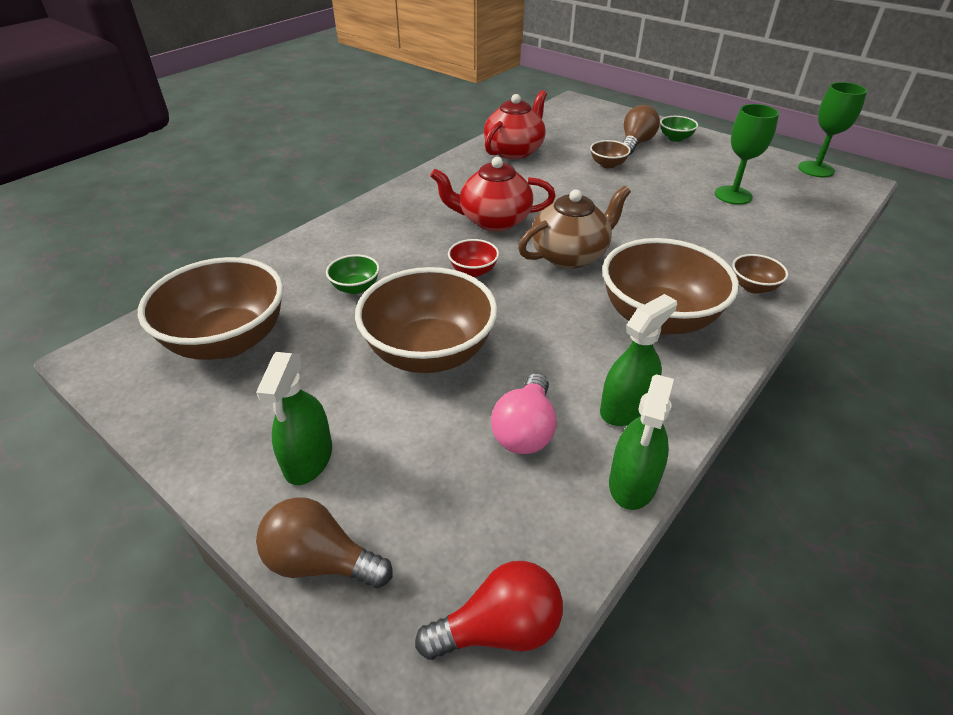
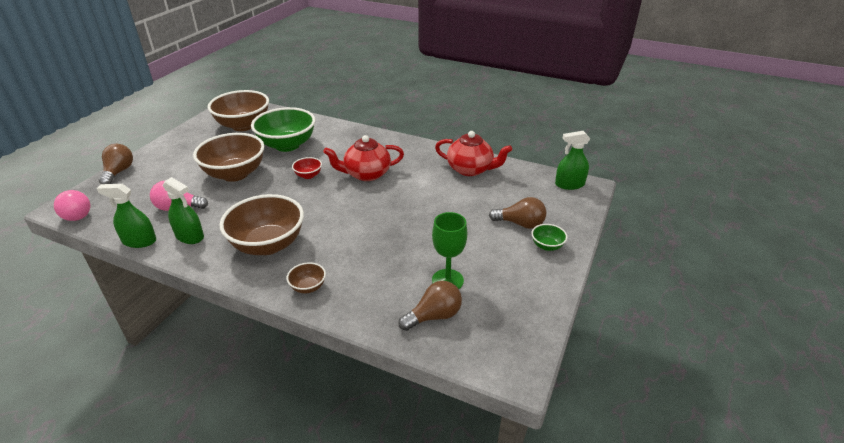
camera: 75 degrees right, 5 degrees down
(308, 458) = (169, 159): green spray bottle -> green spray bottle (569, 184)
(355, 287) = (287, 145): green bowl -> green bowl, size x2.27
(493, 221) = (366, 174): red teapot -> red teapot turned 90 degrees counterclockwise
(499, 628) = (77, 213): red light bulb -> pink light bulb
(570, 255) = (332, 206): brown teapot -> none
(607, 165) = (471, 212): brown bowl -> none
(791, 210) = (434, 316): none -> brown light bulb
(816, 169) = (532, 341): green goblet -> none

